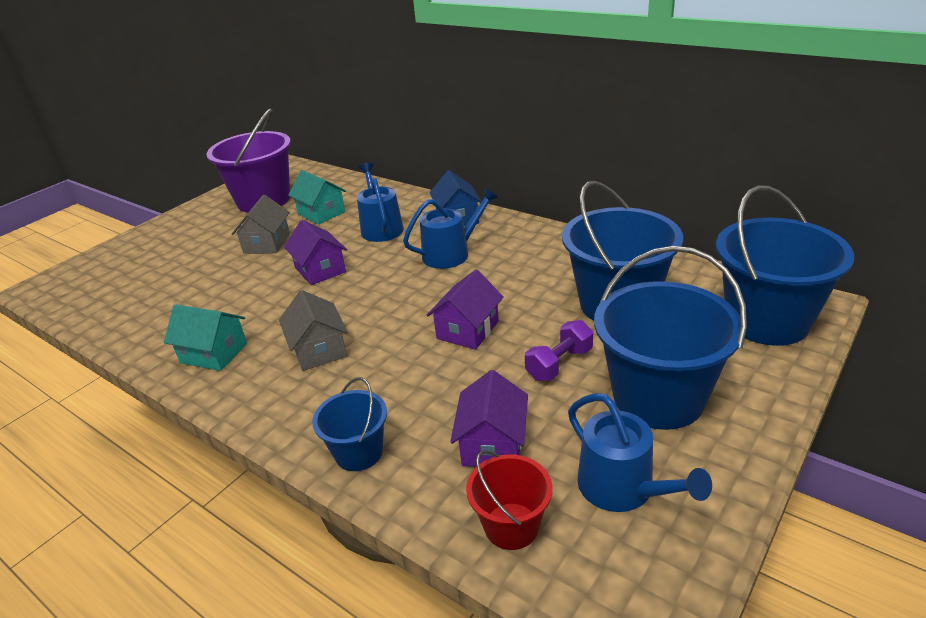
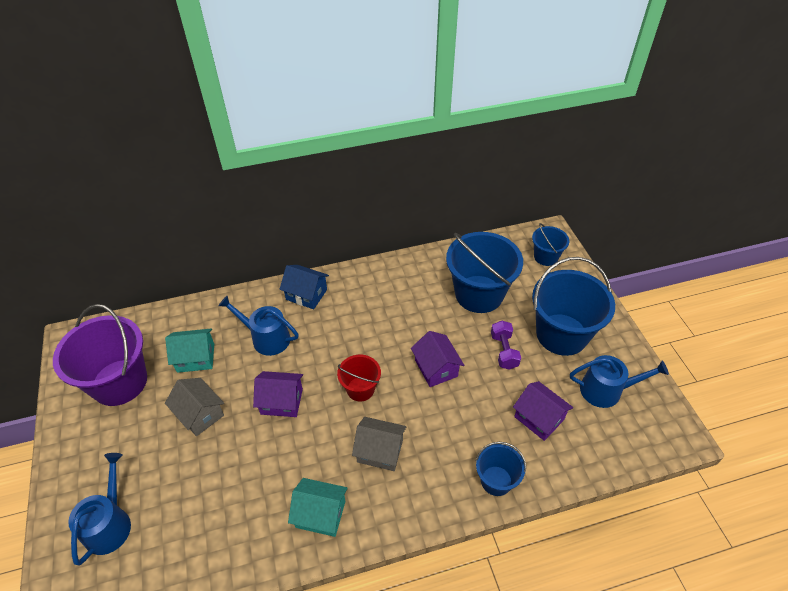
camera: 55 degrees left, 15 degrees up
(214, 353) = (320, 514): turquoise house -> turquoise house turned 45 degrees clockwise
(451, 254) = (347, 325): blue watering can -> blue watering can (110, 524)
(511, 526) = (597, 446): red bucket -> red bucket (360, 389)
(767, 321) = (545, 257): blue bucket -> blue bucket, size x0.52

